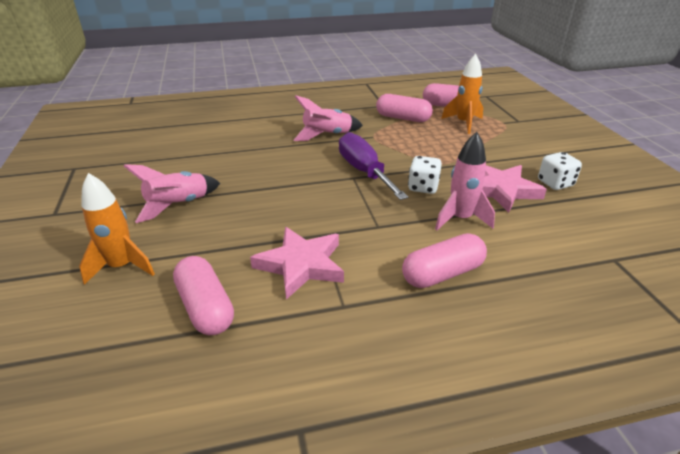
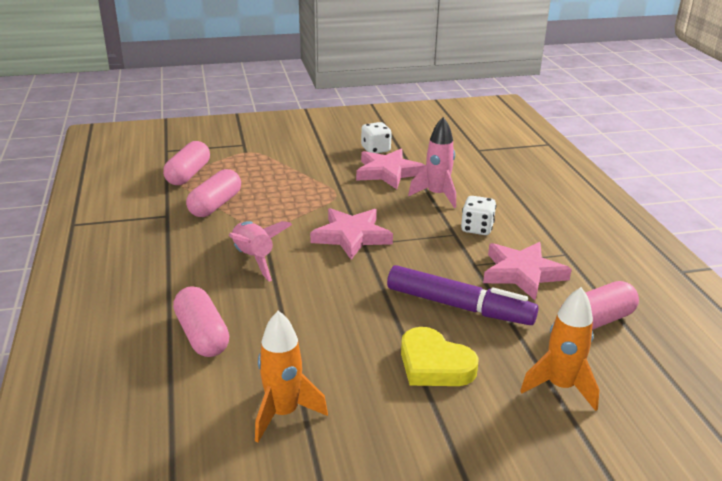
camera: 90 degrees left, 5 degrees down
(178, 205) = (434, 365): pink rocket -> yellow heart
(250, 221) = (459, 306): none -> purple marker
(364, 171) = (351, 236): purple screwdriver -> pink star
(423, 187) = (384, 207): white dice -> white dice (477, 228)
(442, 274) = (513, 210): pink capsule -> pink capsule (202, 335)
(463, 123) = (242, 172): orange rocket -> orange rocket (283, 413)

